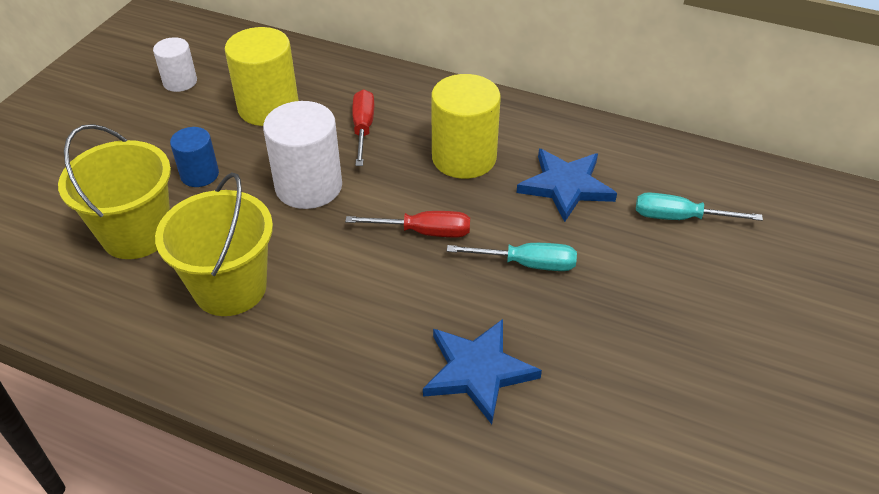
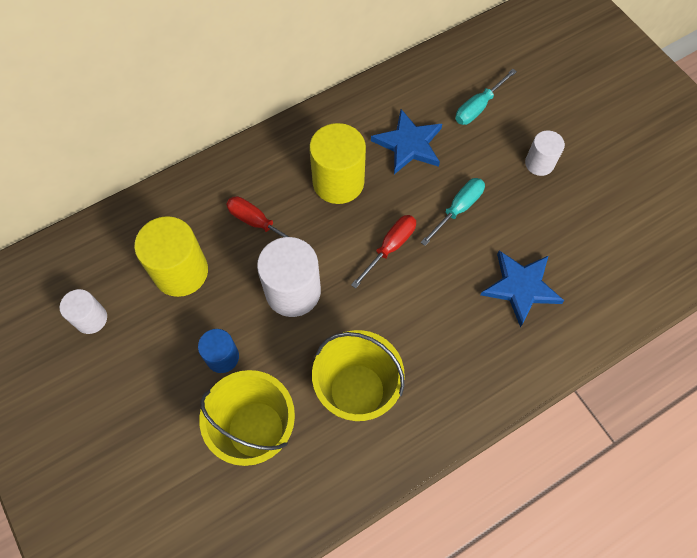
camera: 55 degrees left, 20 degrees up
(668, 308) = (539, 163): none -> white cylinder

